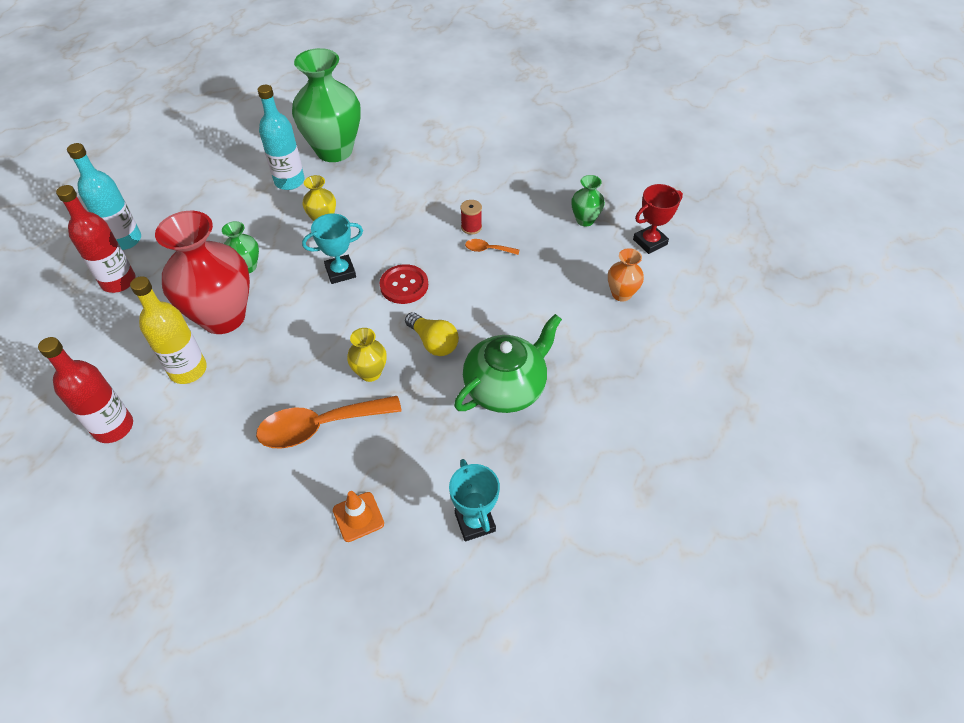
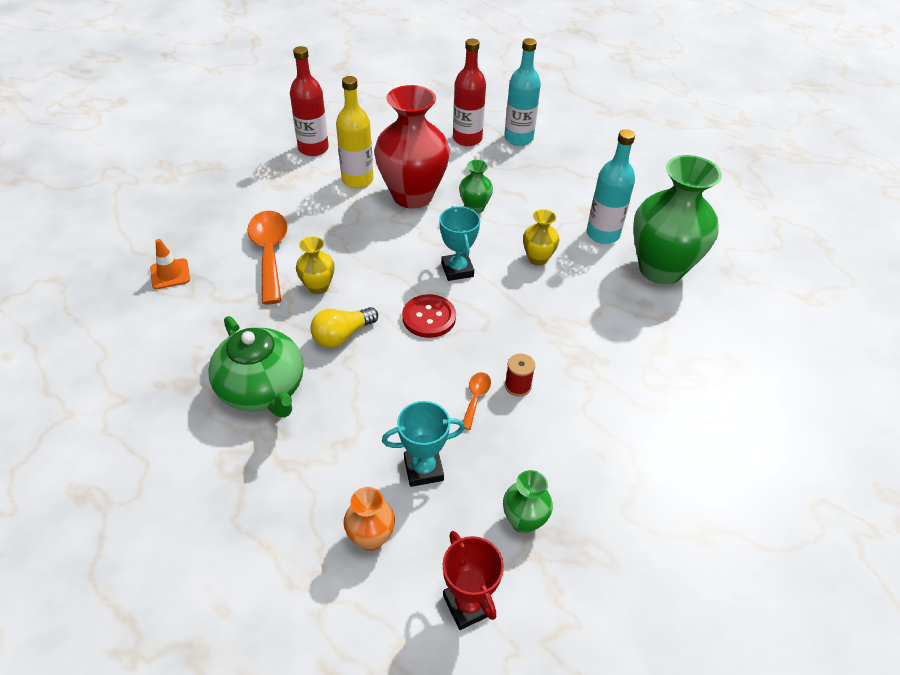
camera: 95 degrees right, 5 degrees down
(475, 522) = (125, 348): turquoise trophy -> turquoise trophy (423, 469)

